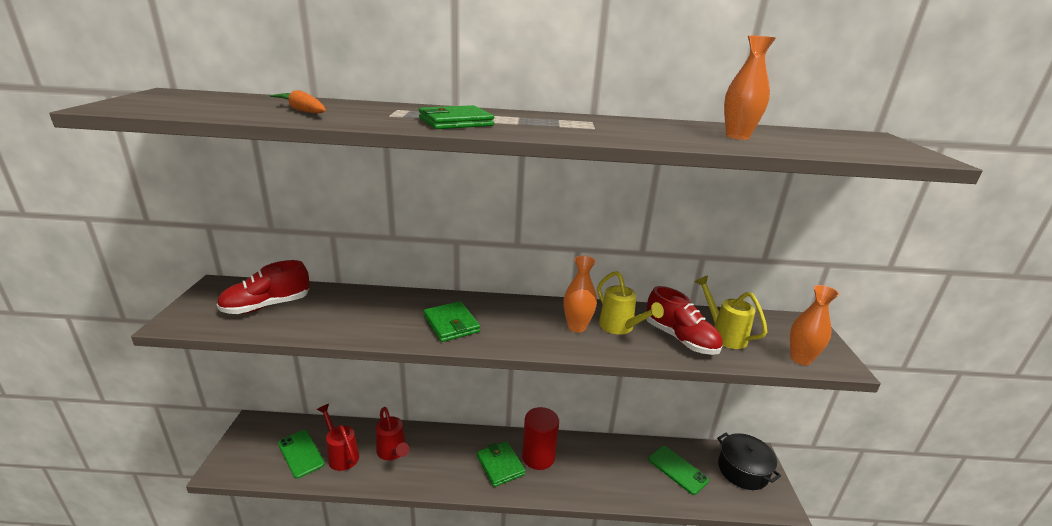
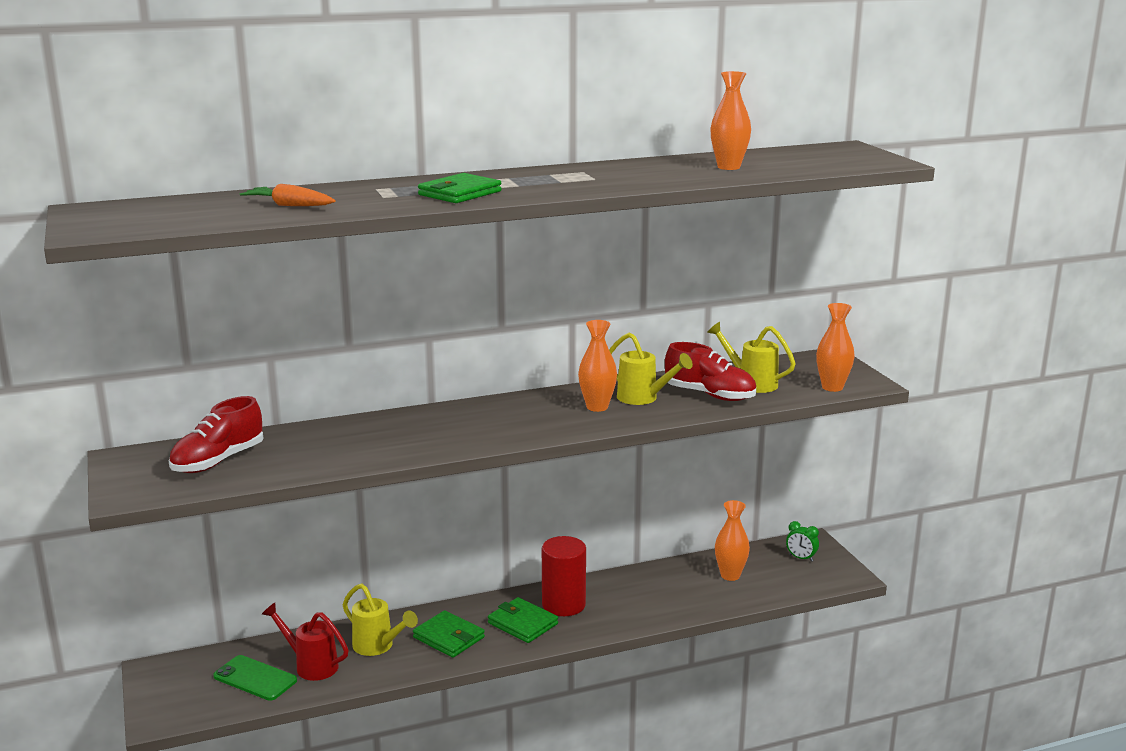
camera: 20 degrees left, 5 degrees down
(393, 453) = (378, 647): red watering can -> yellow watering can
(451, 324) = (458, 432): green wallet -> green wallet (448, 637)
(677, 470) = (730, 575): green phone -> orange vase
(742, 470) = (801, 558): black pot -> green clock

